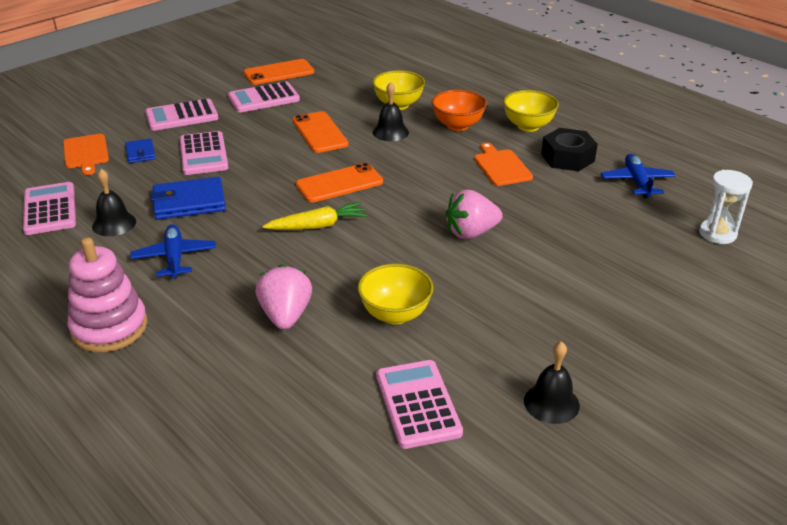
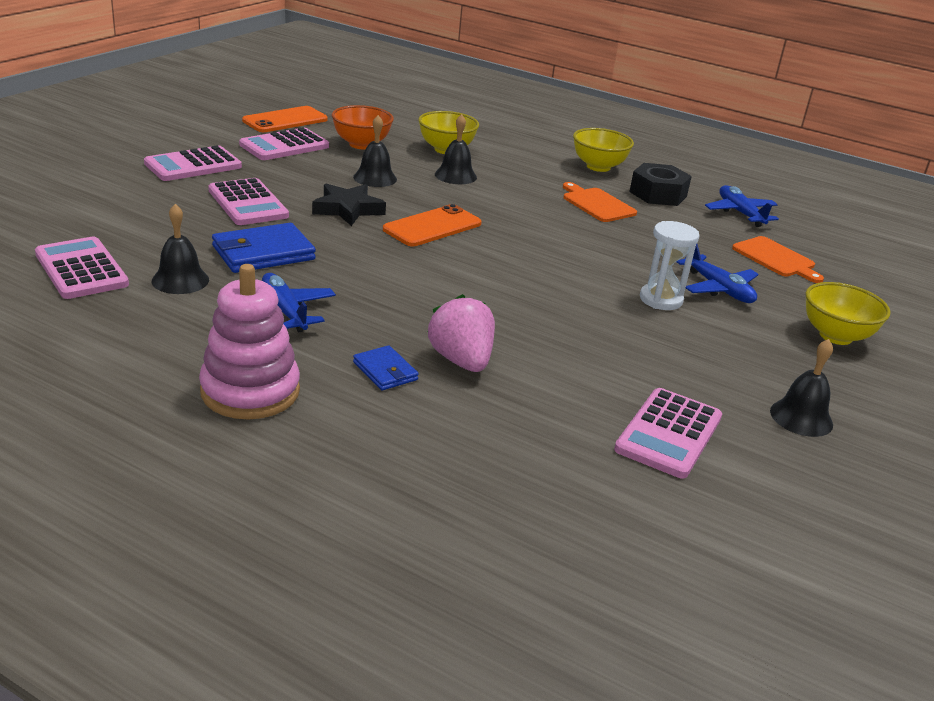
camera: 20 degrees left, 5 degrees down
(86, 153) = (90, 207): orange cutting board -> orange cutting board (776, 259)
(140, 153) = (165, 204): blue wallet -> blue wallet (385, 371)
(279, 163) = (347, 209): none -> black star
(318, 226) = (436, 269): yellow carrot -> none
(320, 132) = (375, 178): orange phone -> black bell
(395, 314) = (583, 349): yellow bowl -> yellow bowl (835, 336)
(418, 404) = (668, 433): pink calculator -> pink calculator turned 120 degrees counterclockwise
(457, 126) = (524, 168): orange bowl -> orange bowl (361, 144)
(471, 233) = (609, 267): pink strawberry -> none
(560, 262) = (718, 288): none -> blue plane
(717, 234) = (846, 254): white hourglass -> white hourglass (660, 299)

